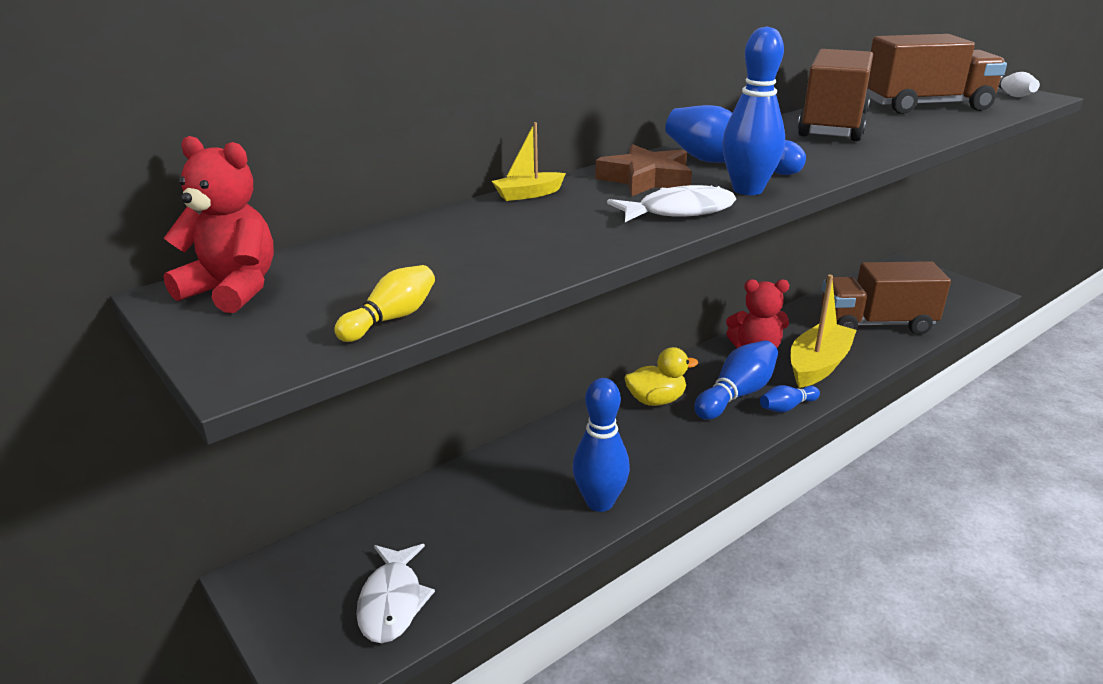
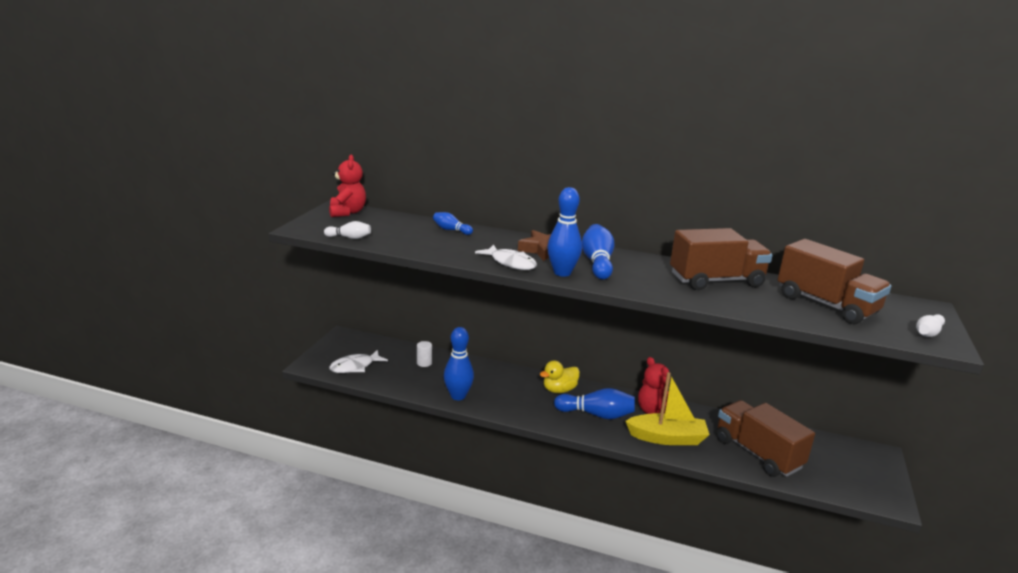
camera: 55 degrees right, 5 degrees down
(391, 319) = (349, 238): yellow bowling pin -> white bowling pin
(465, 504) = (424, 363): none -> white cylinder
(528, 194) = (491, 232): yellow boat -> none
(656, 400) = (559, 390): yellow duck -> yellow duck turned 105 degrees clockwise
(787, 407) = (604, 435): blue bowling pin -> blue bowling pin (451, 230)

